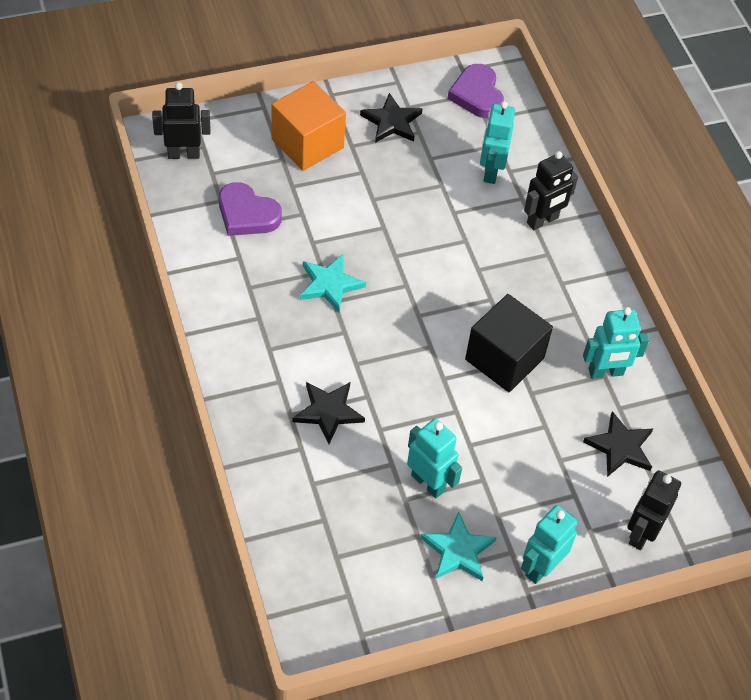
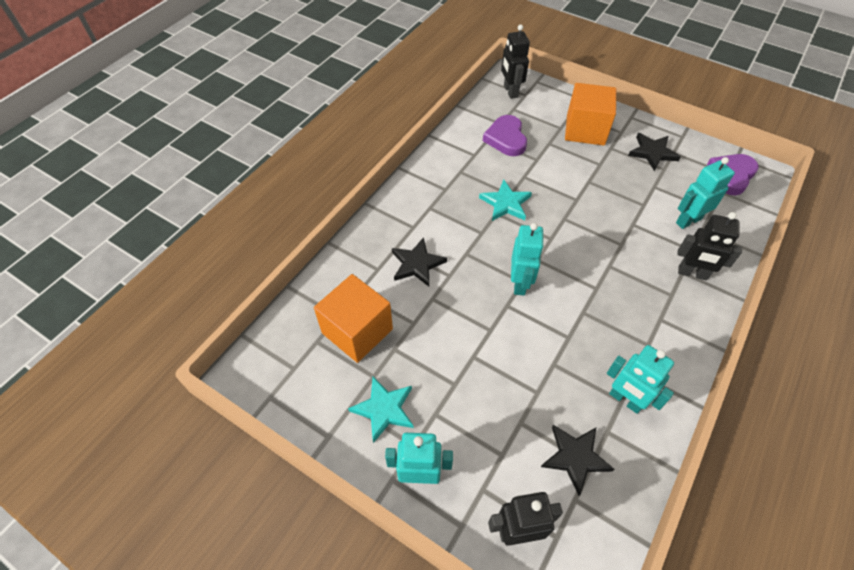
camera: 55 degrees right, 0 degrees up
(183, 154) = (510, 91): black robot -> black robot turned 150 degrees counterclockwise
(357, 515) = (357, 331): none -> orange cube
(428, 483) = (420, 353): turquoise robot -> turquoise robot (520, 283)
(504, 359) = (561, 328): black cube -> none

